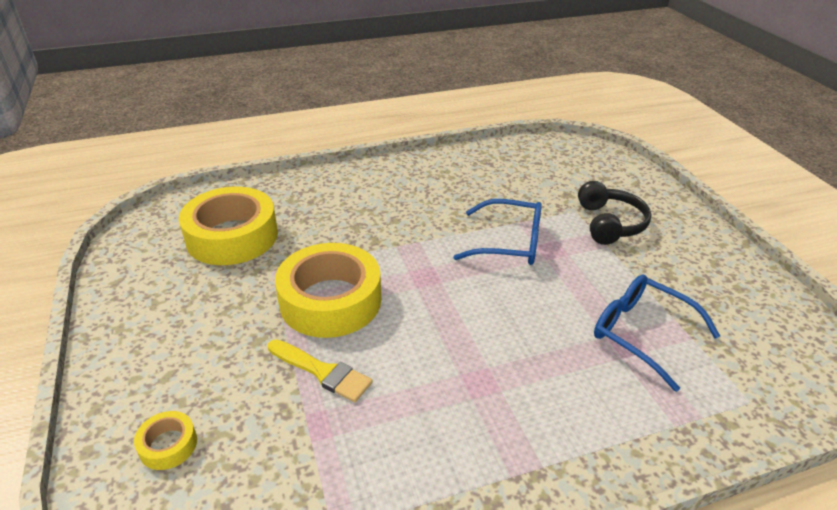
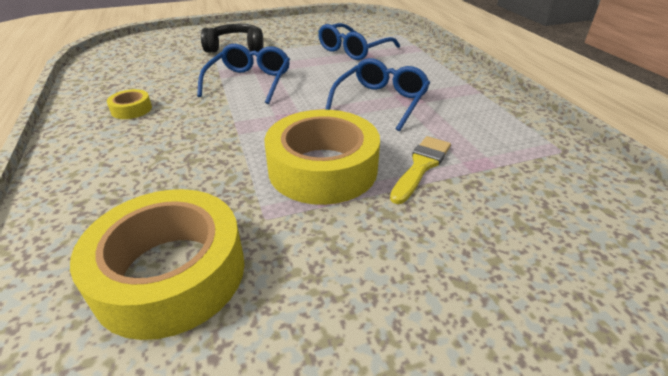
camera: 90 degrees left, 0 degrees up
(168, 445) = (553, 257): yellow tape -> yellow tape (131, 109)
(468, 352) = (381, 101): none -> blue glasses

